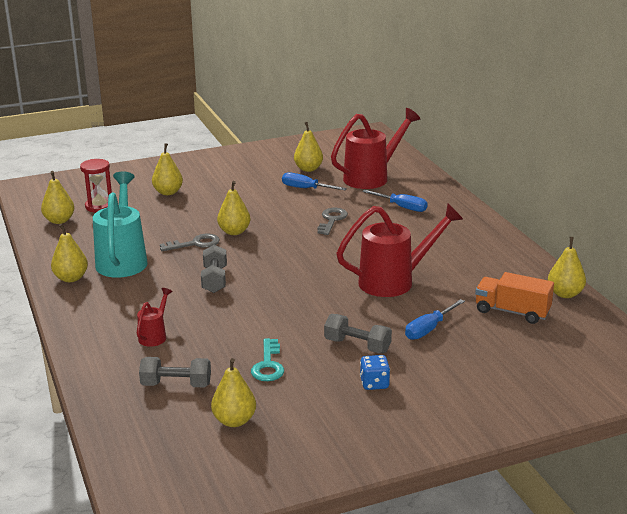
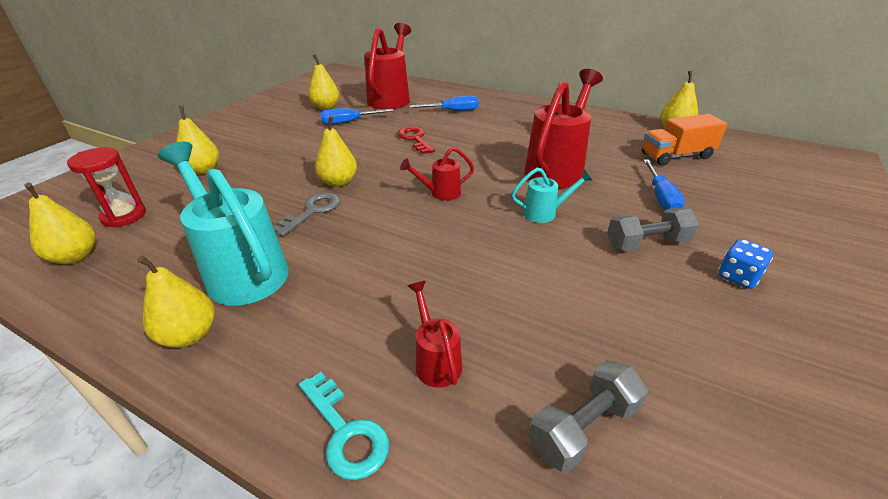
camera: 40 degrees left, 10 degrees up
(214, 280) = (396, 242): grey dumbbell -> none
(234, 421) = (740, 436): yellow pear -> none
(268, 365) = (621, 318): turquoise key -> turquoise key (345, 432)
(284, 264) = (440, 193): none -> red watering can
(328, 303) = (545, 213): none -> turquoise watering can
(331, 220) = (415, 139): grey key -> red key

